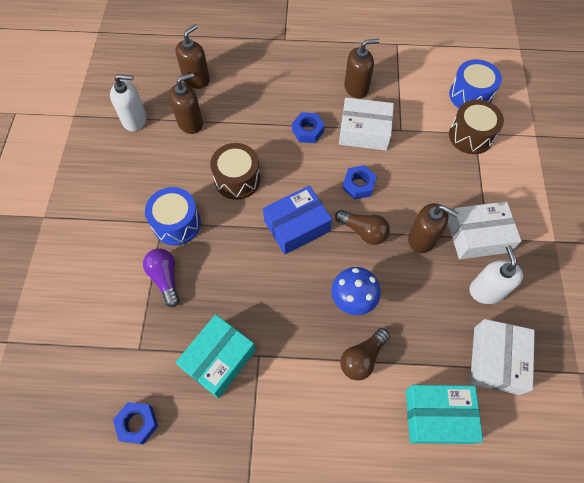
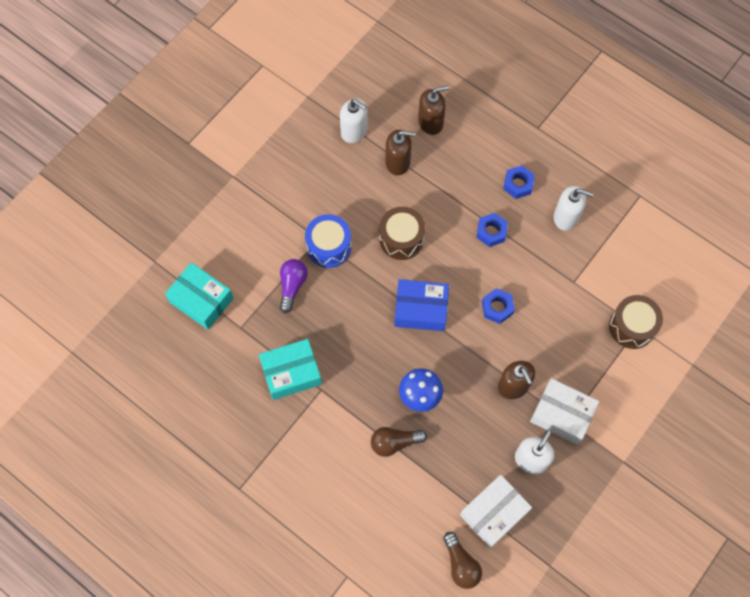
camera: 35 degrees right, 5 degrees up
(137, 423) = (208, 379): blue nut -> blue nut (518, 184)
(356, 88) = (566, 217): brown soap dispenser -> white soap dispenser
(363, 231) = (470, 349): brown light bulb -> brown light bulb (461, 564)
(364, 131) = (540, 263): white box -> none
(438, 416) = (418, 519): turquoise box -> turquoise box (201, 300)
(470, 95) = (665, 289): blue drum -> none

